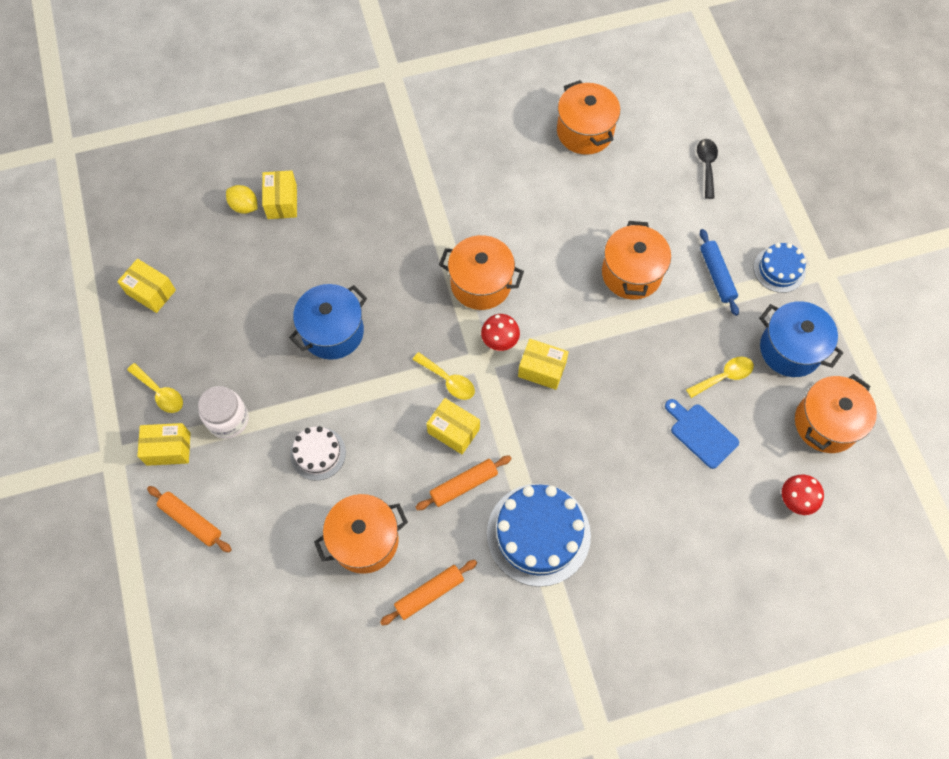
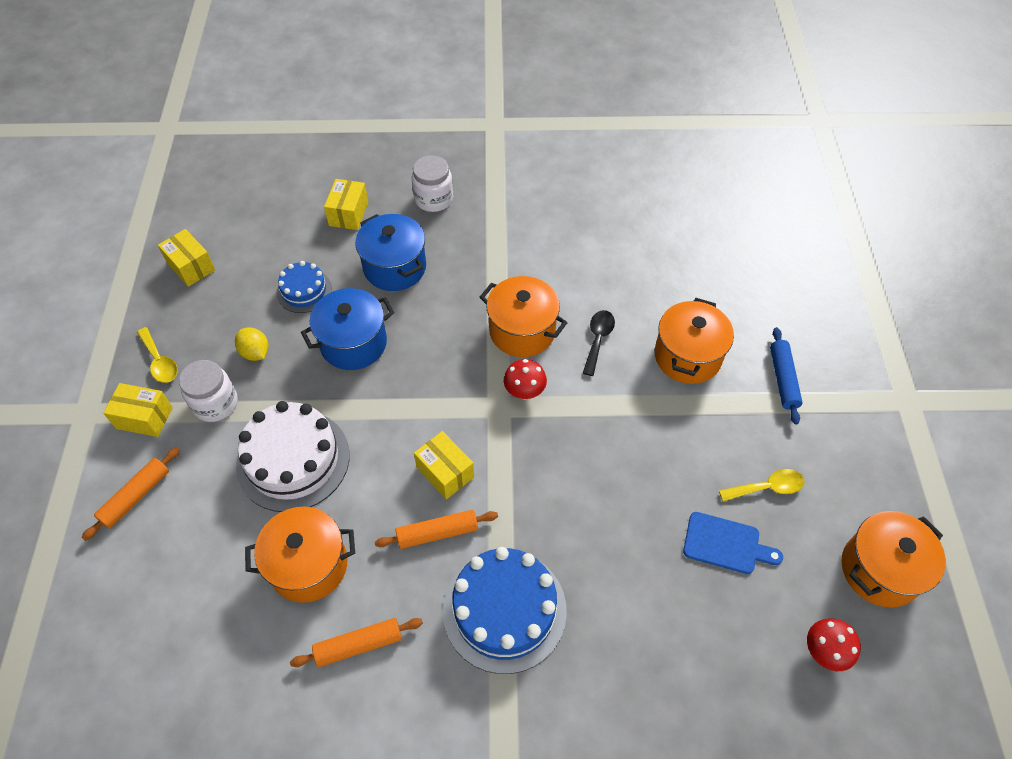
camera: 15 degrees right, 10 degrees down
(191, 521) = (136, 496): orange rolling pin -> orange rolling pin turned 75 degrees clockwise
(244, 206) = (311, 210): yellow lemon -> yellow lemon (255, 352)
(318, 453) = (293, 460): white cake -> white cake, size x1.81
(358, 168) = (433, 199): none -> white jar
(448, 380) = (456, 419): yellow spoon -> none
(542, 369) = (561, 431): yellow box -> none
(585, 132) = (673, 212): orange pot -> none
(701, 433) = (725, 544): blue cutting board -> blue cutting board turned 135 degrees clockwise
(706, 166) = (796, 269): black spoon -> black spoon (598, 339)
(779, 269) = (856, 389): blue cake -> blue cake (304, 291)
(790, 349) = (852, 476): blue pot -> blue pot (395, 267)

